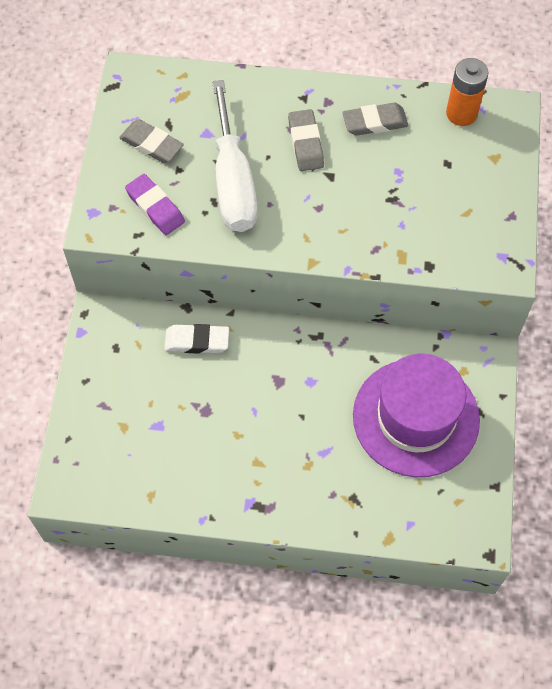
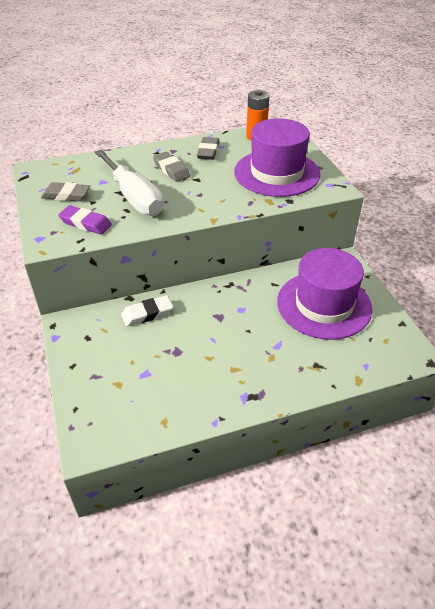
camera: 25 degrees left, 20 degrees down
(375, 122) = (208, 151): grey eraser -> grey eraser turned 45 degrees counterclockwise
(444, 205) = (276, 173): none -> purple hat

